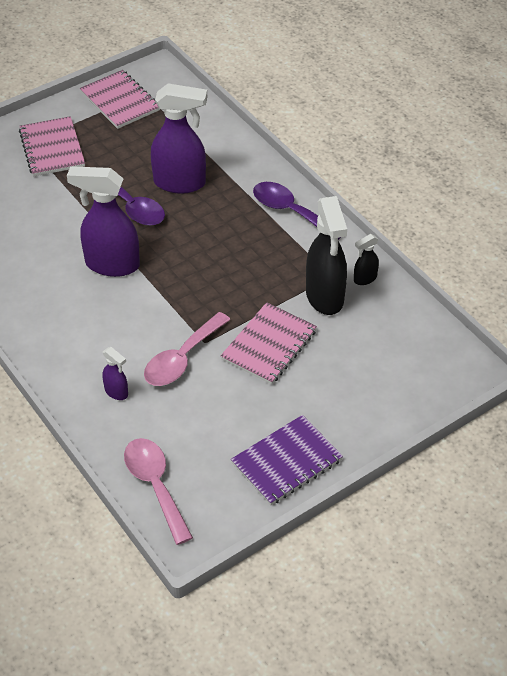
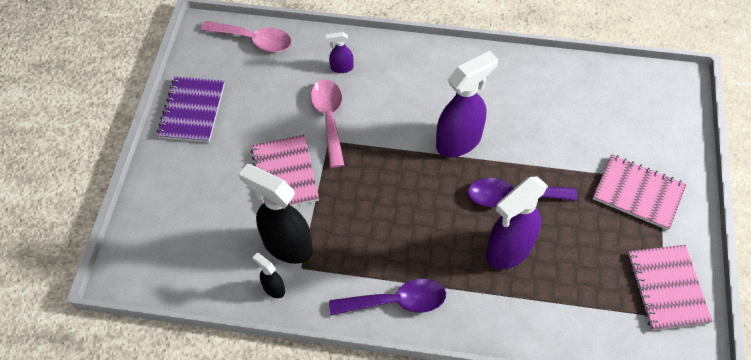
camera: 135 degrees right, 10 degrees up
(120, 101) = (667, 288): pink notebook -> pink notebook turned 75 degrees clockwise
(364, 279) = (273, 288): black spray bottle -> black spray bottle turned 60 degrees counterclockwise

